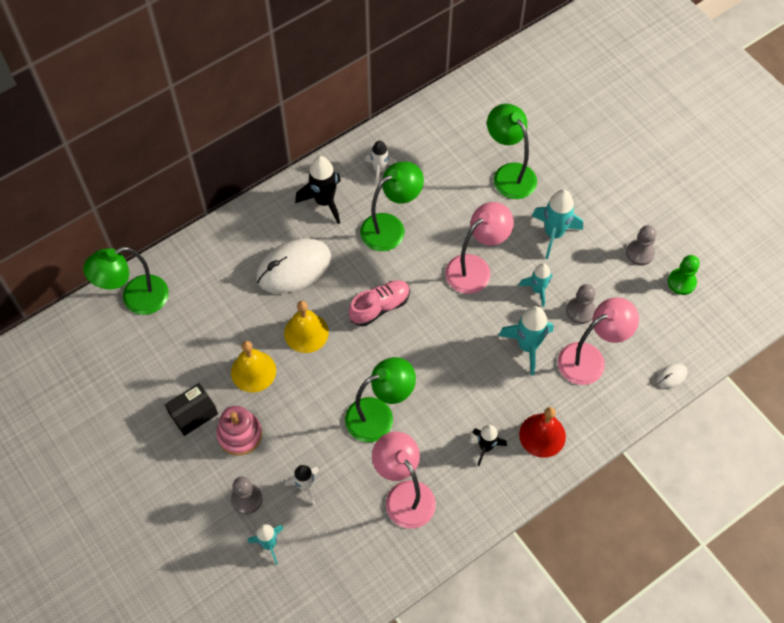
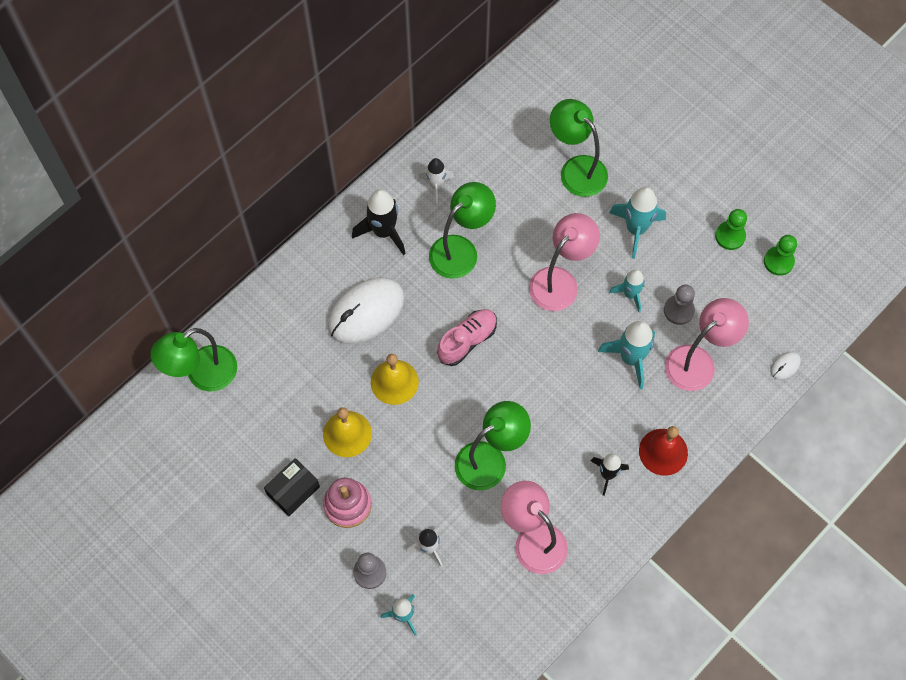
camera: 10 degrees left, 5 degrees up
(640, 253) = (730, 236): grey pawn -> green pawn

